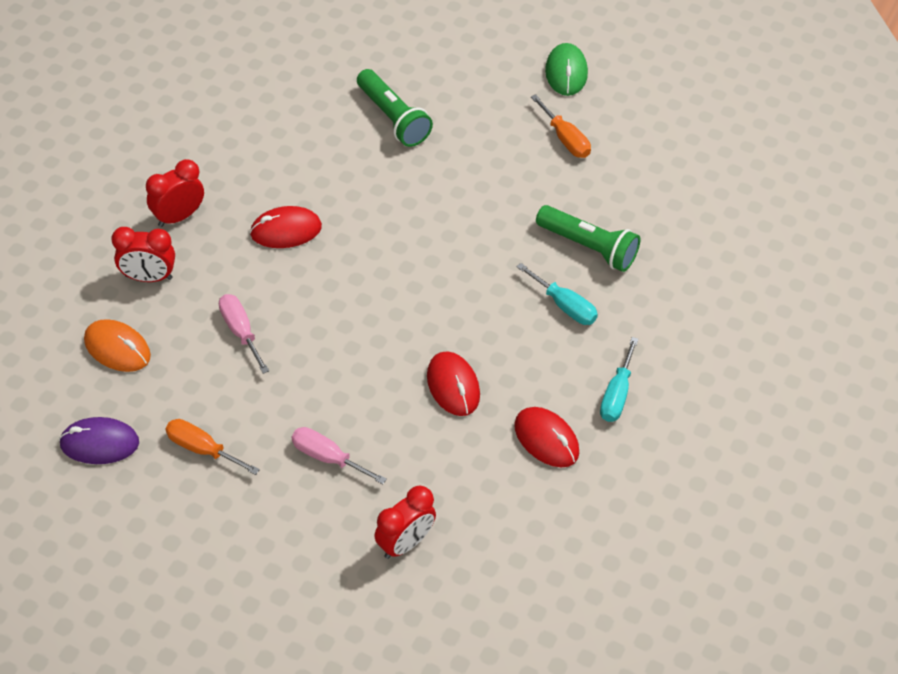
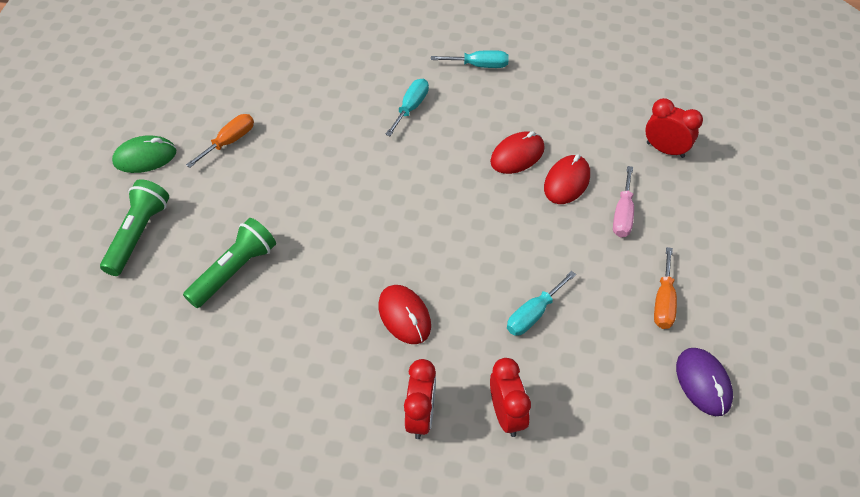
camera: 105 degrees left, 0 degrees up
(117, 348) = (600, 409): orange mouse -> none
(178, 216) = (420, 416): red clock -> red clock turned 120 degrees counterclockwise
(240, 331) = (533, 314): pink screwdriver -> turquoise screwdriver
(546, 439) = (537, 94): red mouse -> red mouse (567, 182)
(588, 247) = (346, 105): green flashlight -> green flashlight (138, 234)

